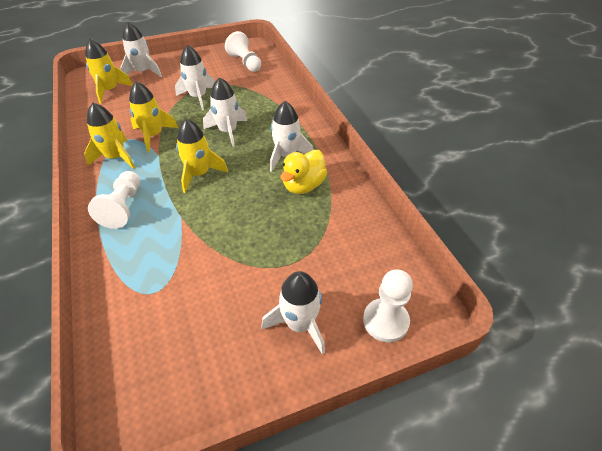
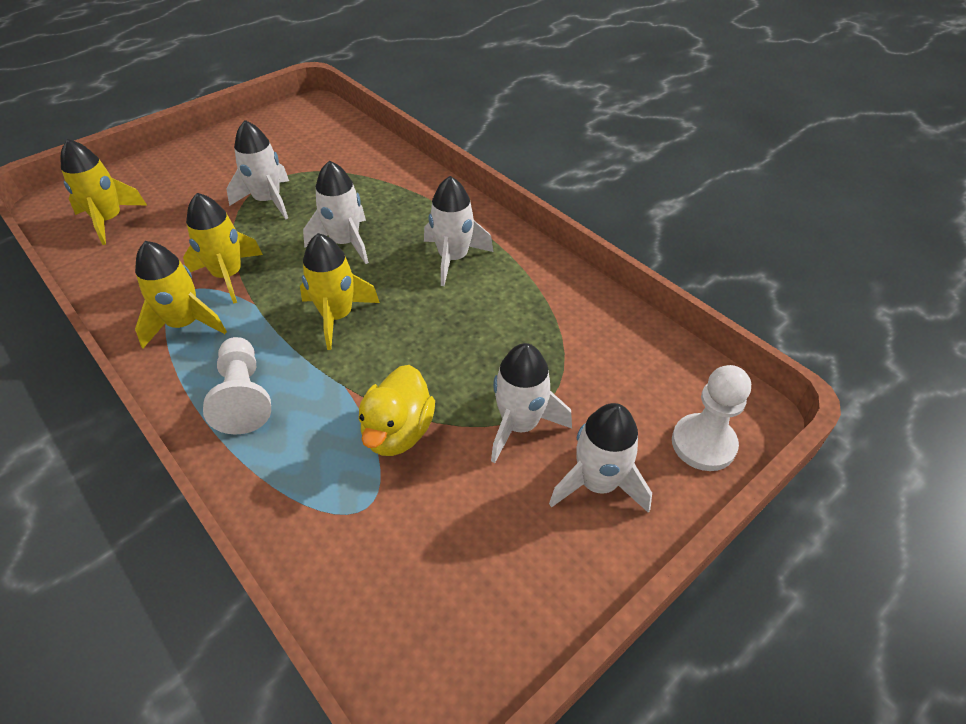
camera: 20 degrees left, 0 degrees up
(143, 72) = (151, 179): white rocket -> white rocket (520, 424)
(245, 62) = (313, 133): white pawn -> none
(303, 185) = (500, 294): yellow duck -> yellow duck (398, 432)

